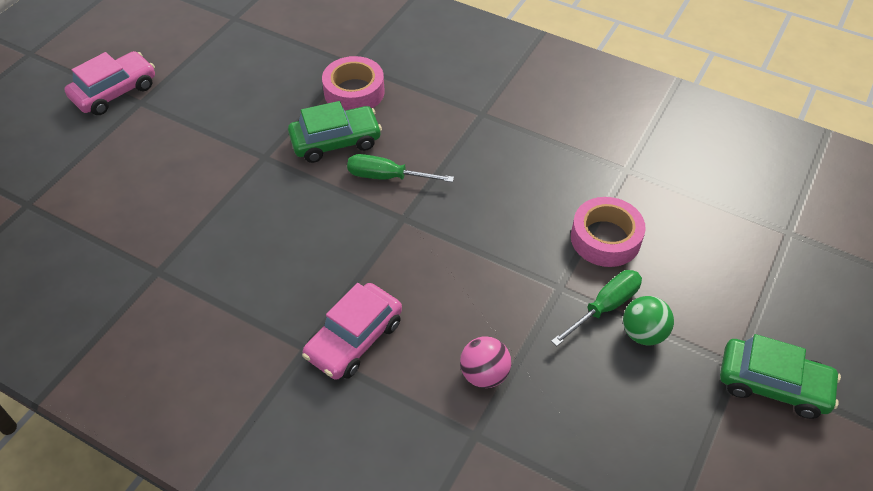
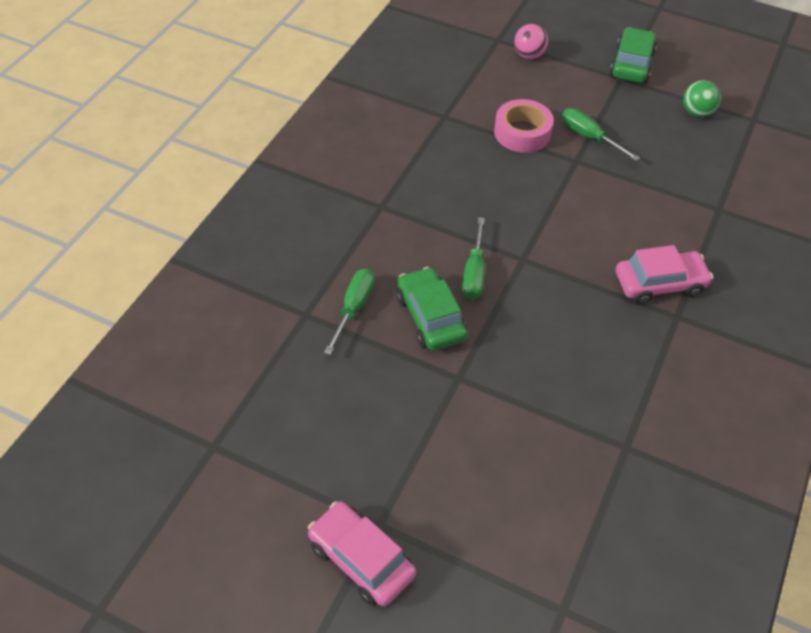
camera: 95 degrees left, 0 degrees up
(354, 92) = (353, 308): pink tape -> green screwdriver
(354, 339) = (659, 284): pink car -> pink car turned 45 degrees counterclockwise
(484, 374) = (668, 204): pink ball -> pink ball (528, 55)
(643, 333) = (607, 119): green ball -> green ball (696, 112)

